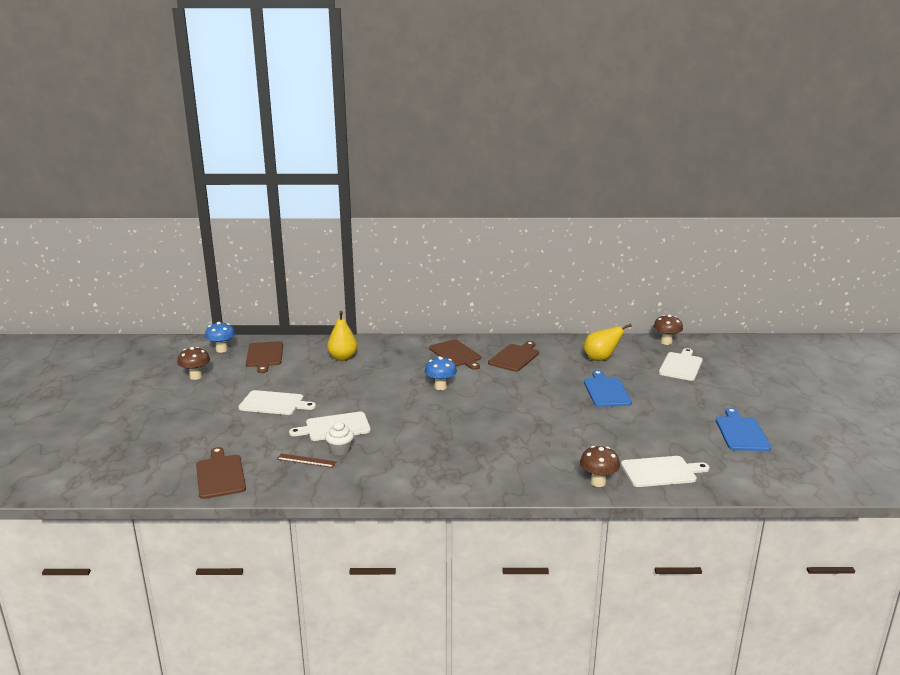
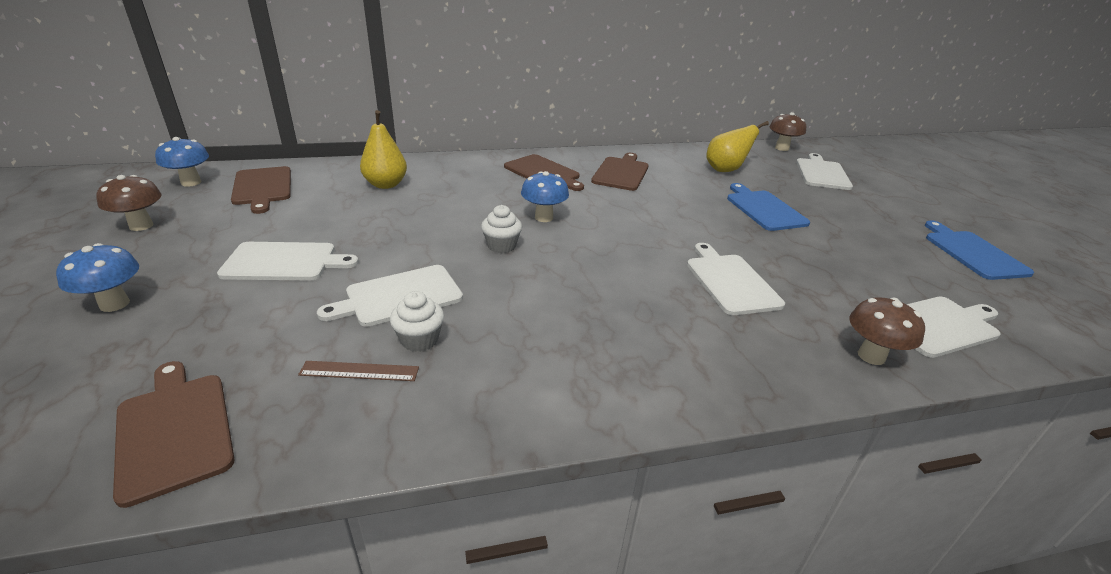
camera: 15 degrees left, 10 degrees up
(187, 418) = (114, 304): none -> blue mushroom
(405, 403) = (501, 246): none -> white cupcake
(542, 436) = (730, 281): none -> white cutting board

